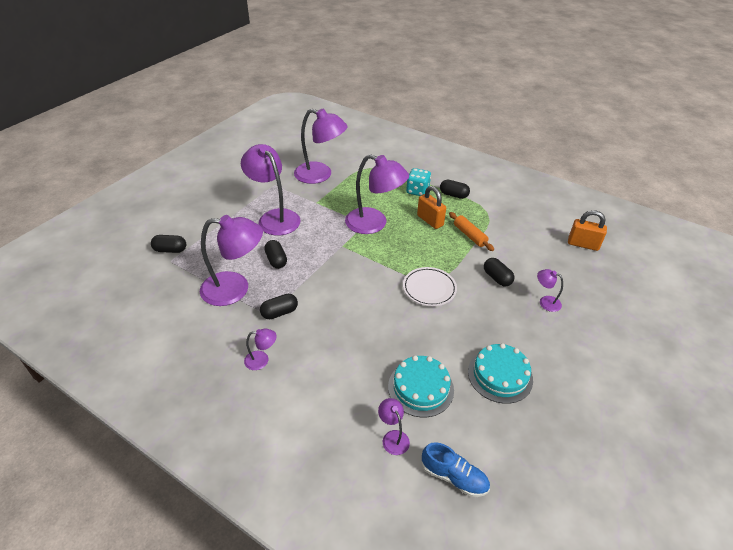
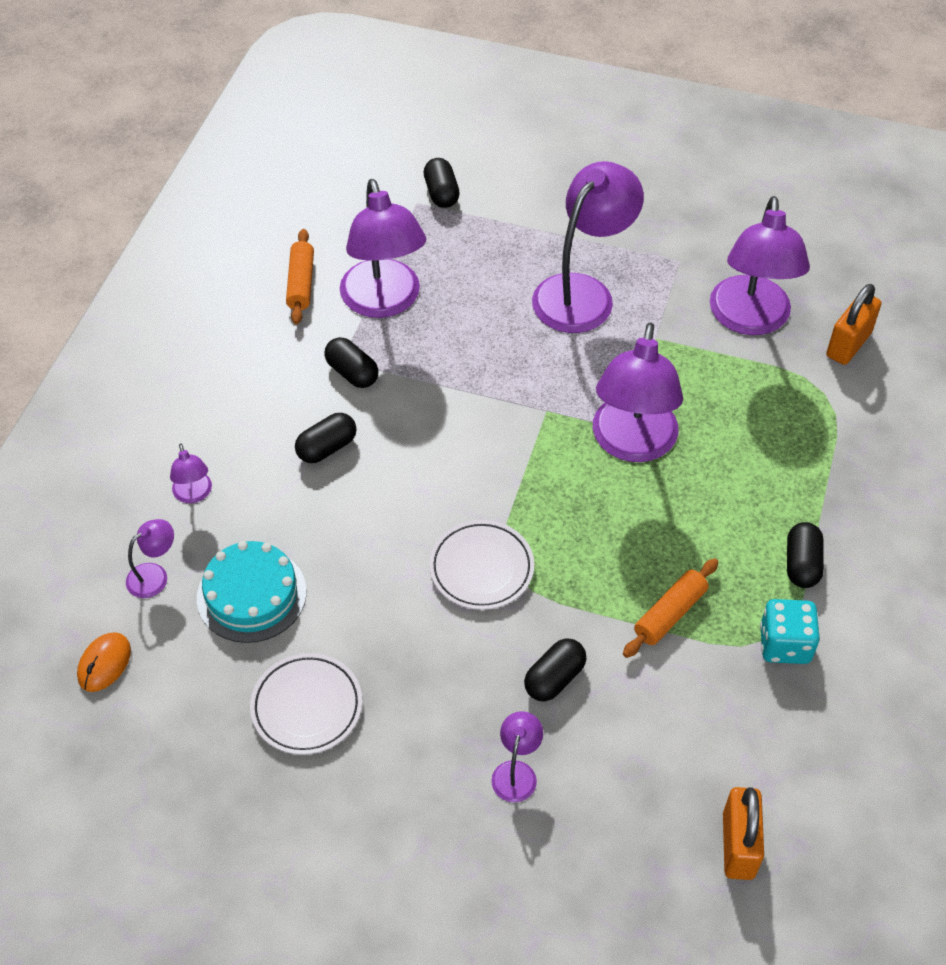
camera: 75 degrees right, 10 degrees up
(197, 322) = (301, 283): none -> orange rolling pin
(262, 360) = (252, 382): purple lamp -> purple lamp (194, 494)
(276, 260) = (470, 331): black capsule -> black capsule (327, 448)
(417, 191) = (782, 495): turquoise dice -> turquoise dice (784, 644)
(430, 220) = (687, 535): orange padlock -> orange padlock (848, 344)
(454, 477) = (104, 663): blue shoe -> orange mouse
(500, 375) = (307, 707): turquoise cake -> white plate

